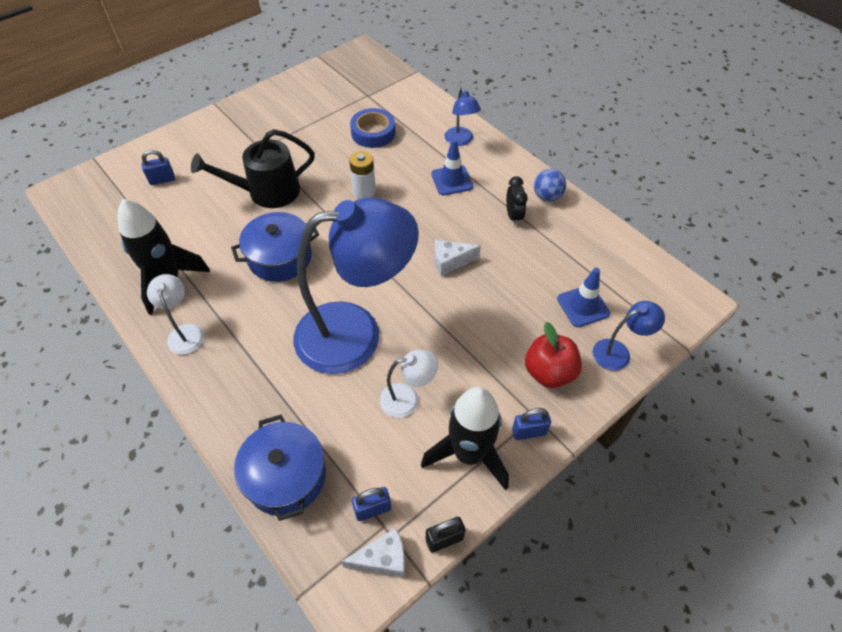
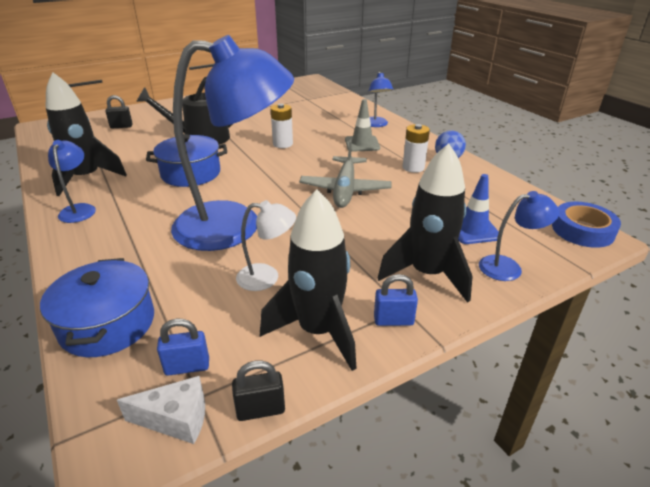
camera: 10 degrees right, 20 degrees down
(162, 180) = (121, 126): blue padlock -> black padlock
(185, 332) = (79, 209): white lamp -> blue lamp
(373, 133) = (303, 116): blue tape -> blue tape (582, 230)
(450, 262) = (345, 189): white cheese -> grey plane
(452, 180) = (362, 144): blue traffic cone -> grey traffic cone
(513, 216) = (413, 167): black clock -> white battery
(549, 372) = (427, 274): red apple -> black rocket

